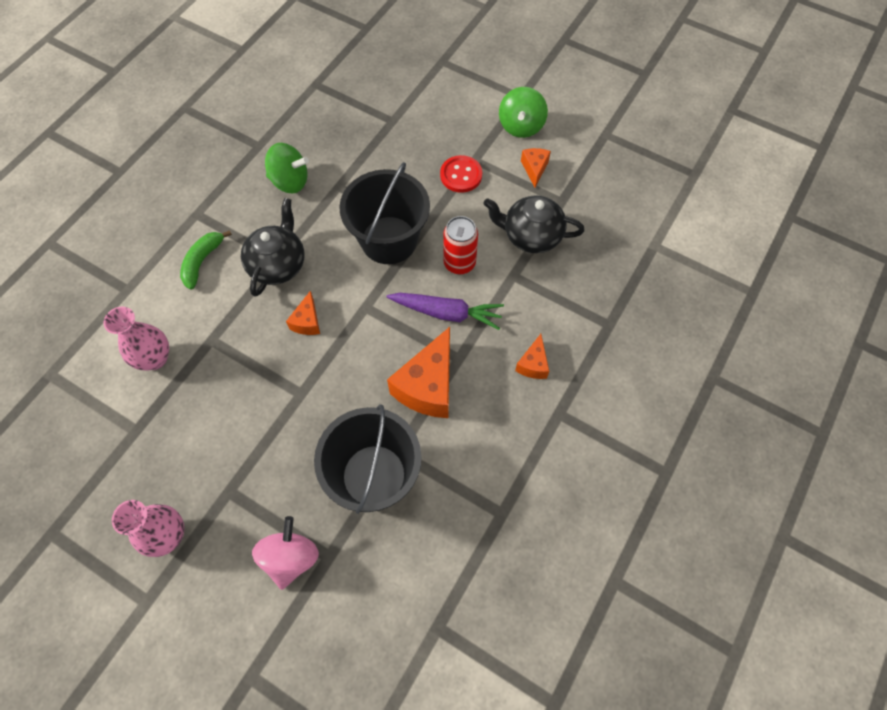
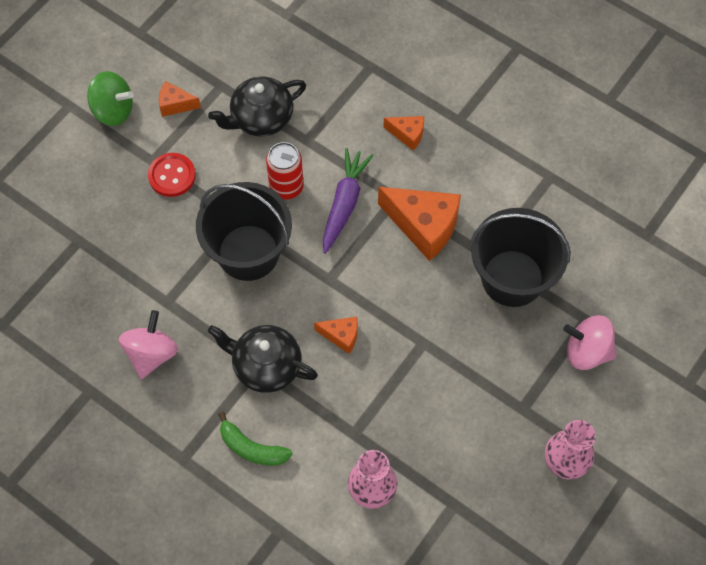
camera: 85 degrees left, 0 degrees up
(290, 181) = (151, 354): green spinning top -> pink spinning top
(531, 235) = (261, 118): black teapot -> black teapot turned 45 degrees clockwise

